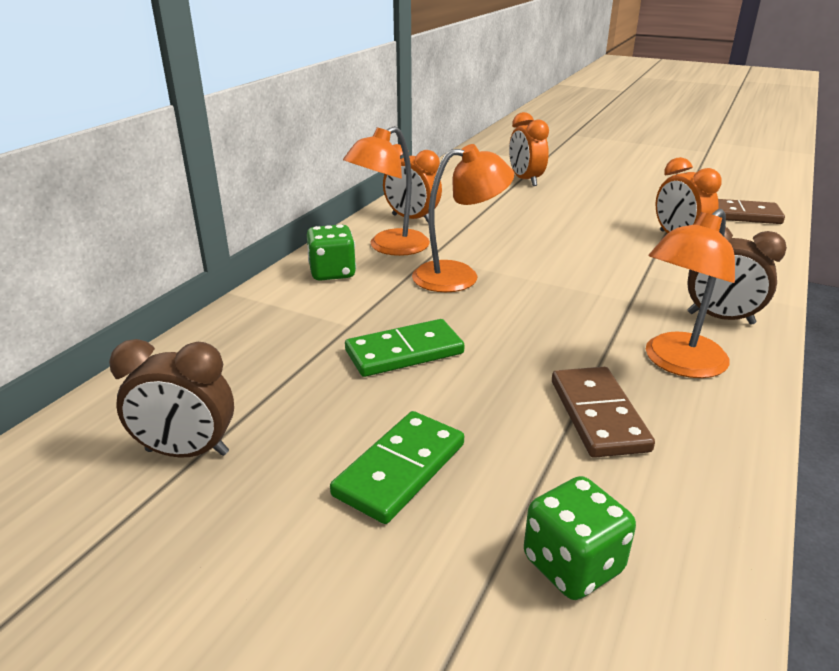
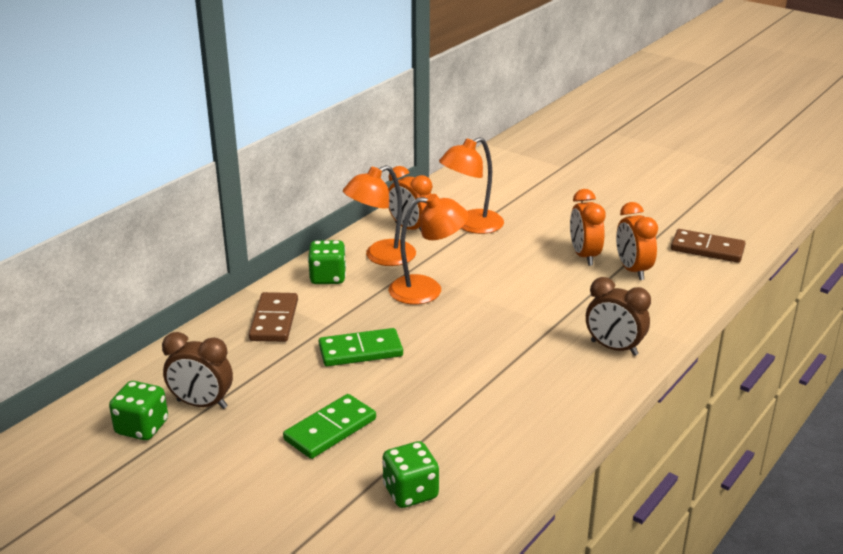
camera: 10 degrees right, 0 degrees up
(88, 504) = (142, 427): none -> green dice
(525, 180) = (532, 191): orange clock -> orange clock (584, 256)
(598, 415) = (475, 410): brown domino -> brown domino (274, 320)
(677, 363) = (555, 380): orange lamp -> orange lamp (471, 225)

